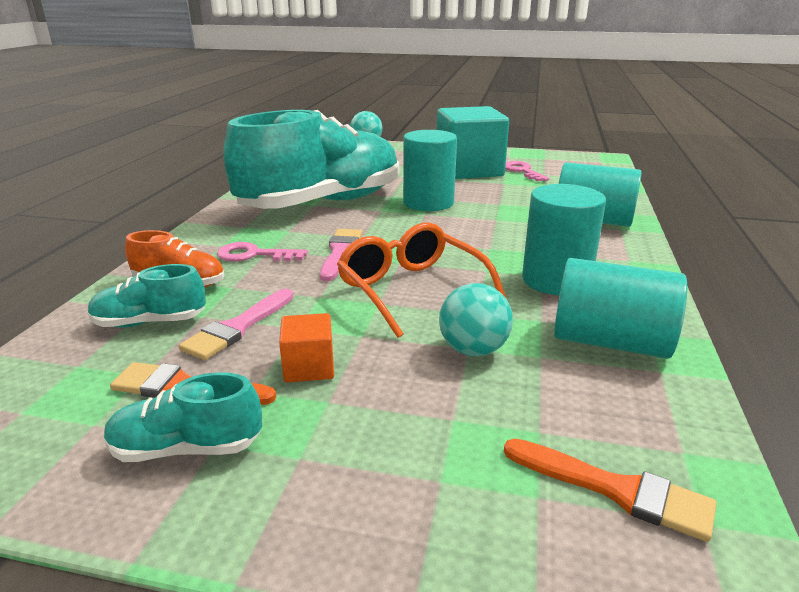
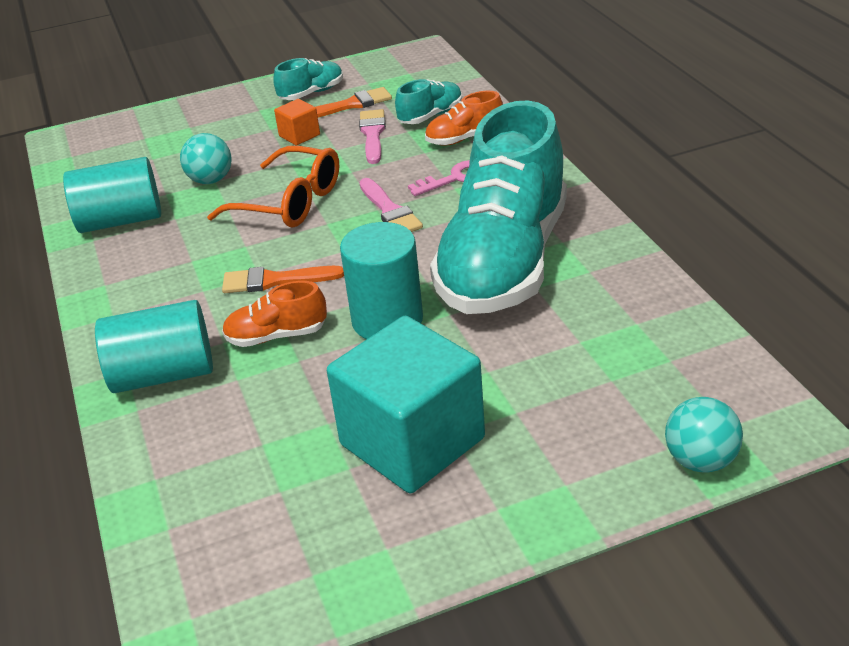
camera: 150 degrees right, 10 degrees up
(504, 215) = (276, 336): none -> orange shoe
(522, 171) = (322, 483): pink key -> none
(556, 280) = (177, 259): turquoise cylinder -> none
(616, 490) = (109, 151): orange brush -> orange brush (275, 280)

